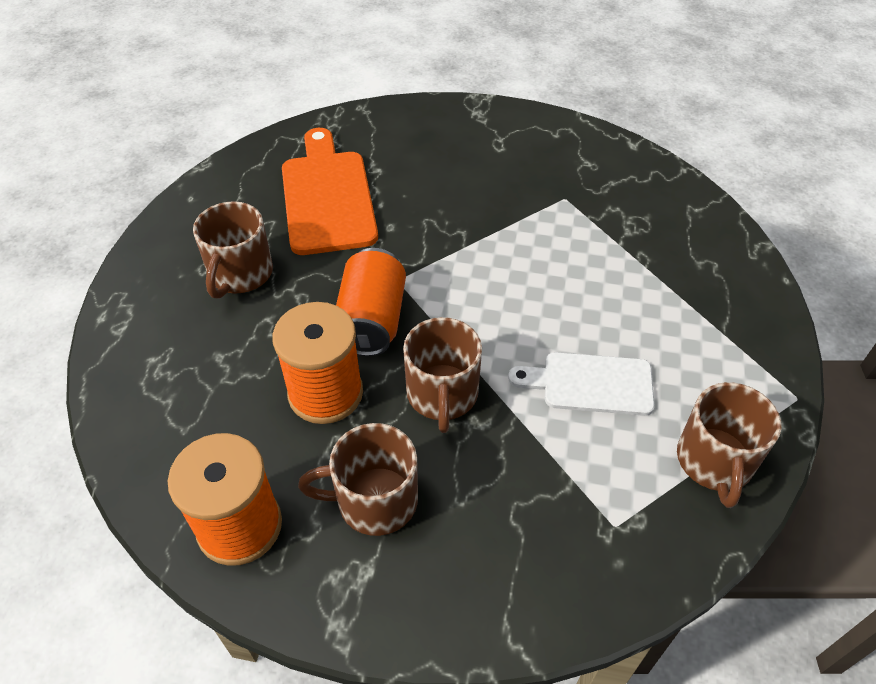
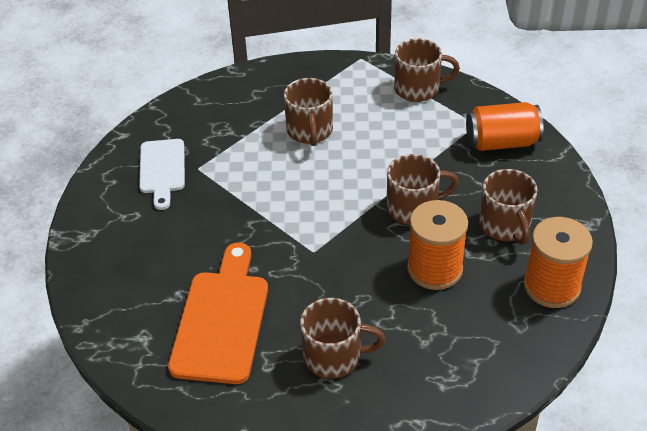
camera: 100 degrees left, 5 degrees down
(328, 197) = (222, 320): orange cutting board -> orange cutting board turned 120 degrees clockwise
(371, 320) = (360, 258): orange can -> orange can (501, 142)
(590, 383) = (379, 140): white cutting board -> white cutting board (162, 170)
(621, 308) = (310, 131): none -> brown mug

